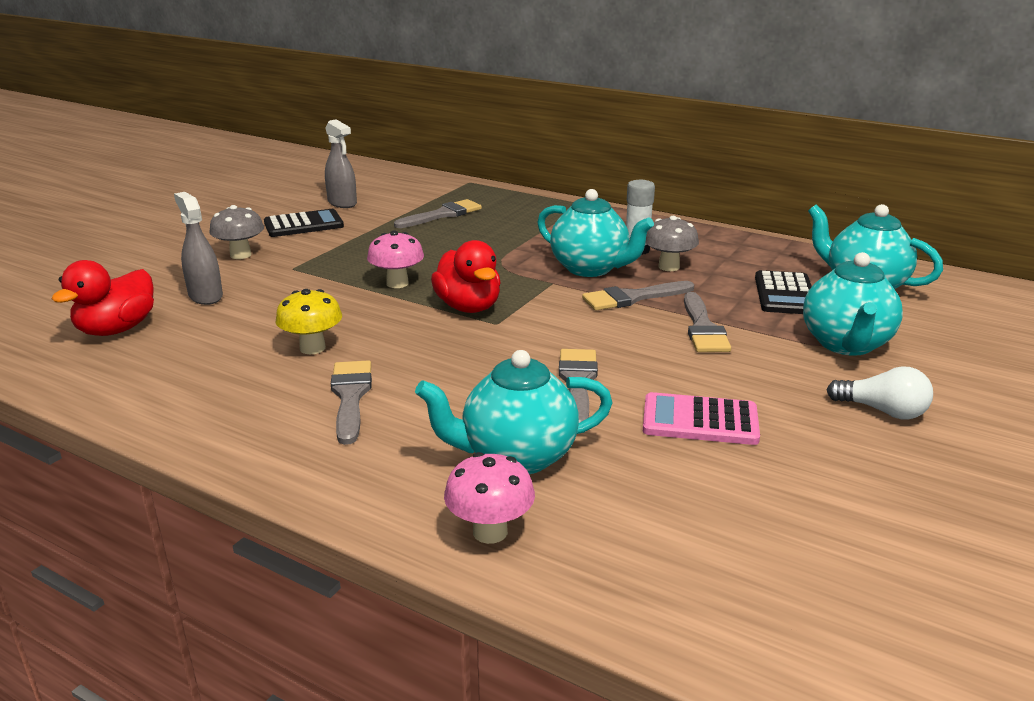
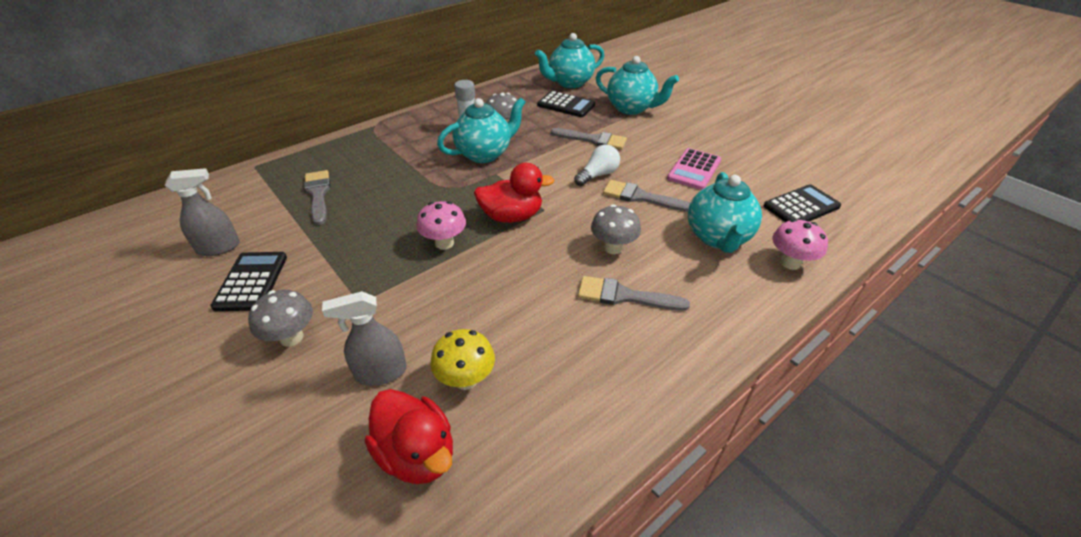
camera: 70 degrees left, 15 degrees up
(312, 348) = (537, 307): yellow mushroom -> yellow mushroom (466, 379)
(443, 377) = (613, 248): none -> grey mushroom
(632, 298) = (539, 151): grey brush -> none
(676, 543) = (801, 206): none -> black calculator
(882, 411) = (698, 121): white light bulb -> white light bulb (598, 175)

